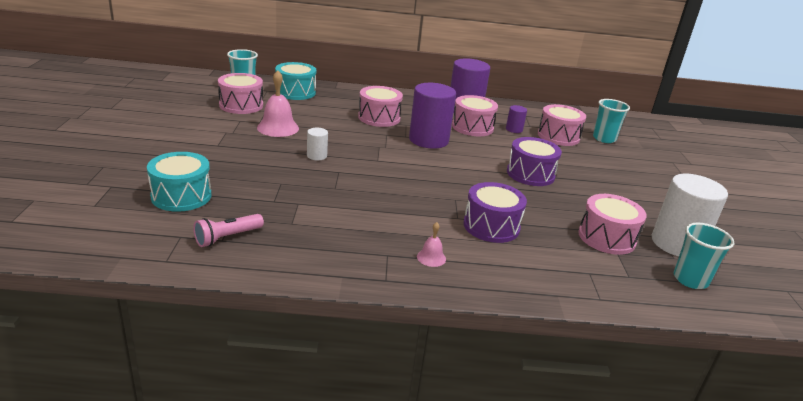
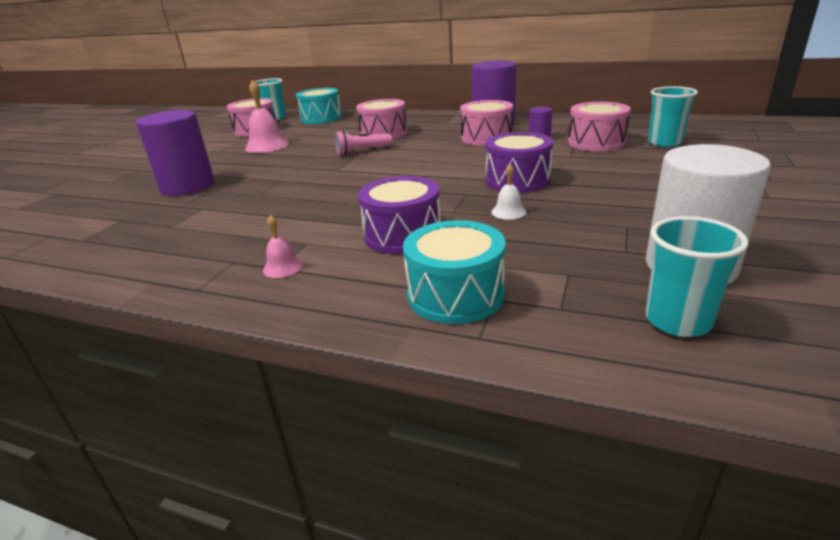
camera: 25 degrees right, 0 degrees up
(181, 196) = (101, 201): turquoise drum -> turquoise drum (455, 295)
(227, 237) = (90, 238): pink flashlight -> pink flashlight (362, 151)
(317, 156) = (276, 167): white cylinder -> none
(428, 140) = (418, 151): purple cylinder -> purple cylinder (188, 186)
(546, 204) = (508, 212): none -> white bell
(606, 237) = (567, 254): pink drum -> none

